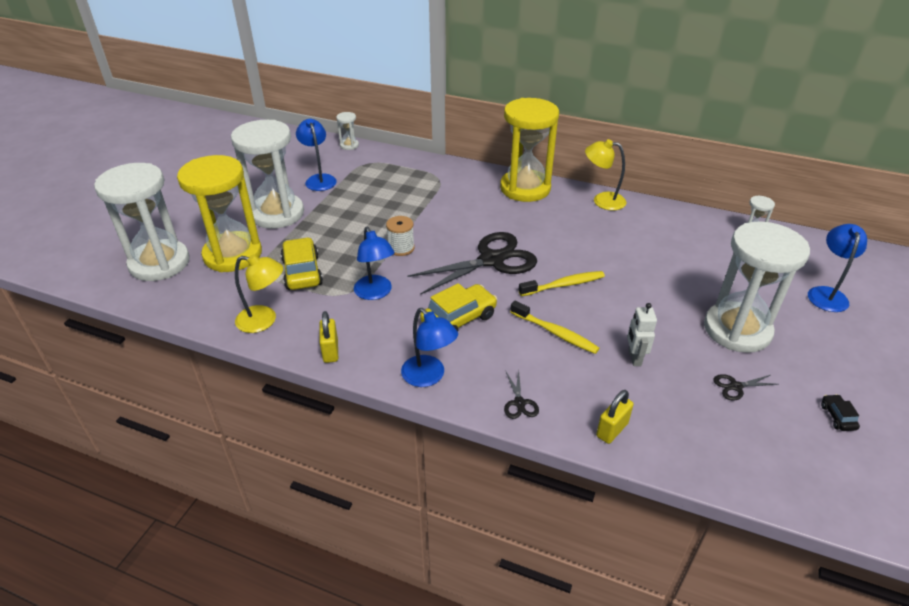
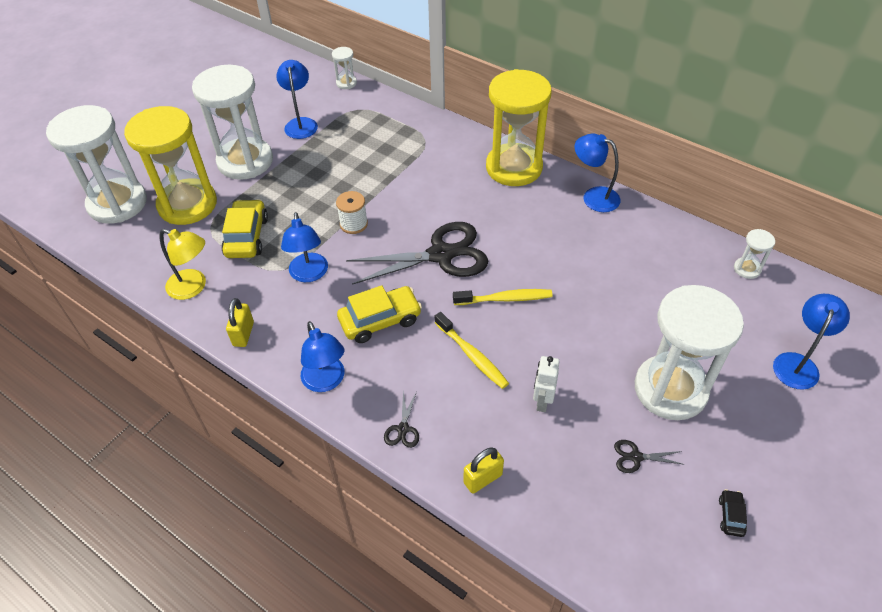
camera: 15 degrees right, 10 degrees up
(602, 200) = (593, 197): yellow lamp -> blue lamp

